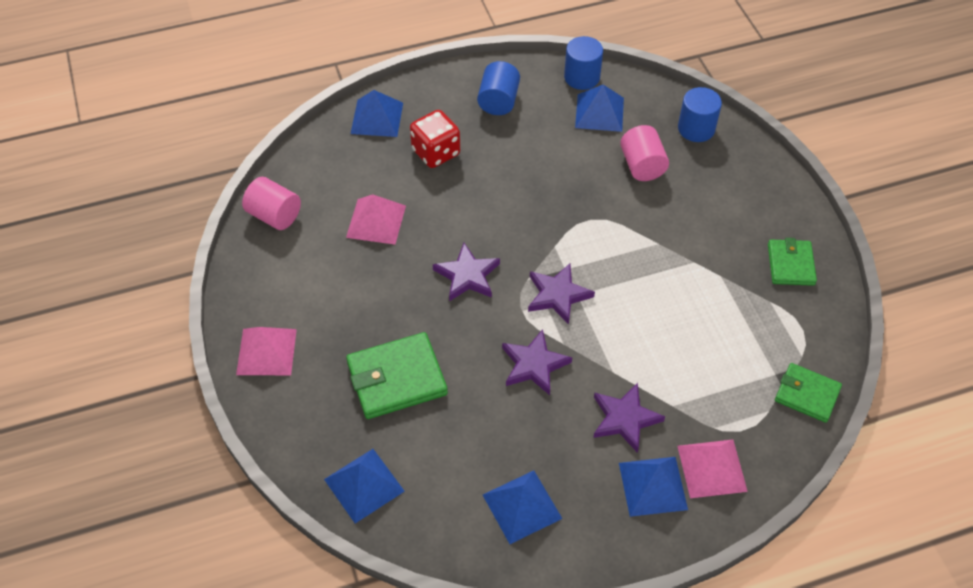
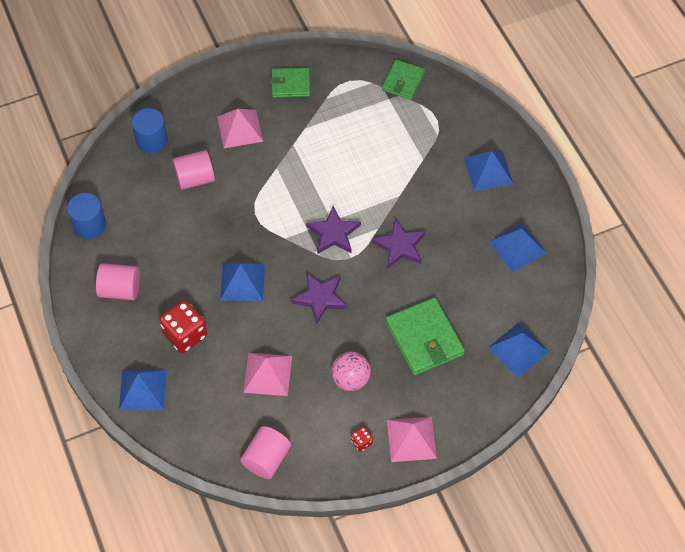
camera: 95 degrees left, 5 degrees up
(274, 302) = (361, 442): none -> red dice
(355, 298) = (351, 379): none -> pink ball
(498, 101) = (120, 290): blue cylinder -> pink cylinder
(599, 112) = (134, 210): blue pyramid -> blue pyramid (242, 281)
(625, 419) = (438, 187): purple star -> none
(712, 468) = (469, 137): pink pyramid -> pink pyramid (240, 129)

